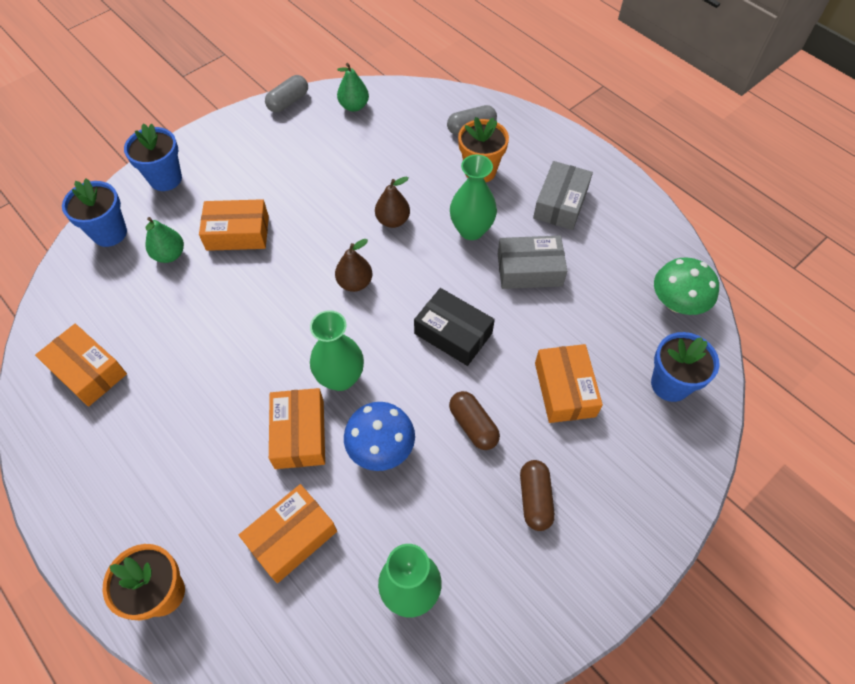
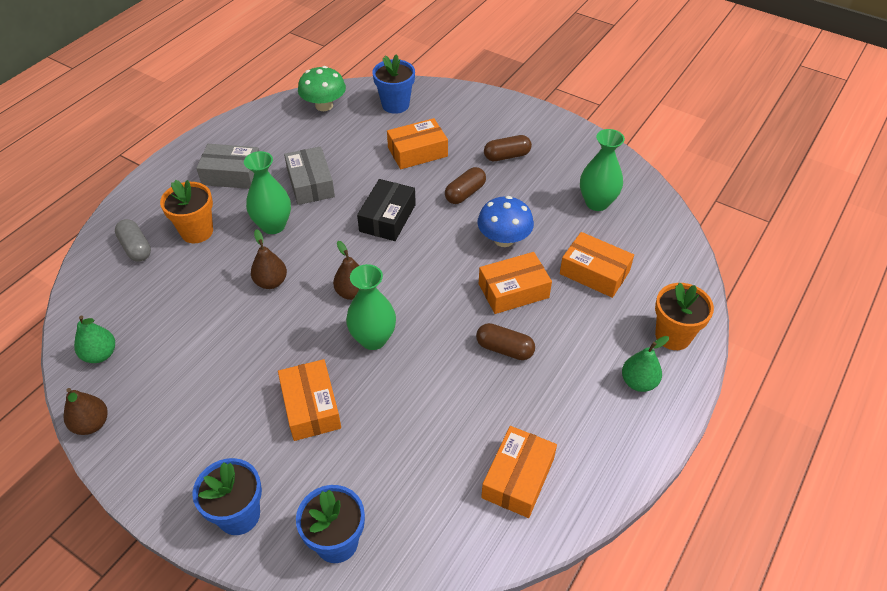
camera: 105 degrees left, 10 degrees down
(169, 255) = (354, 462): green pear -> green pear (638, 382)
(227, 401) = (504, 349): none -> brown capsule
(288, 102) = (91, 424): grey capsule -> brown pear
(340, 378) = (453, 278): green vase -> green vase (373, 339)

